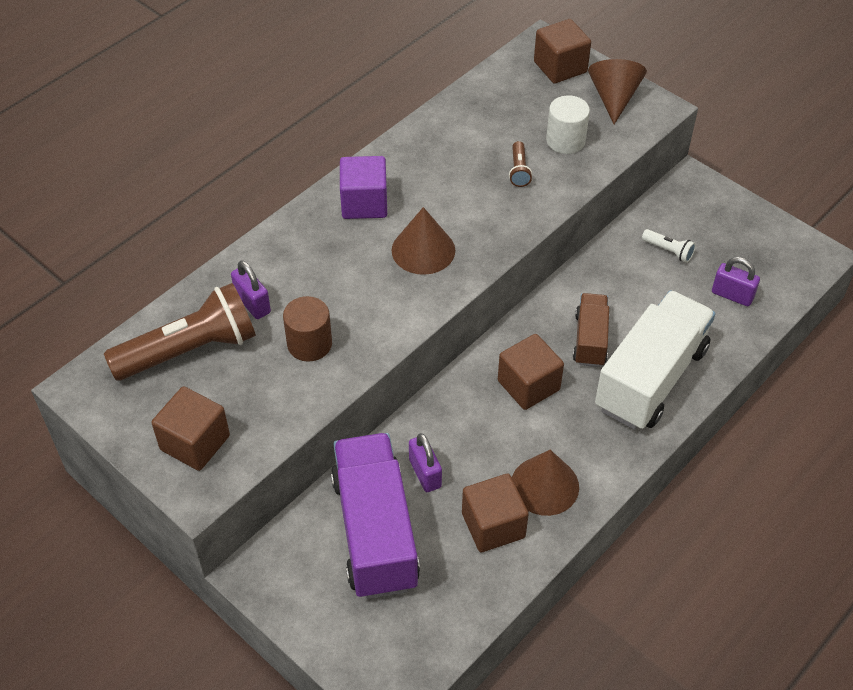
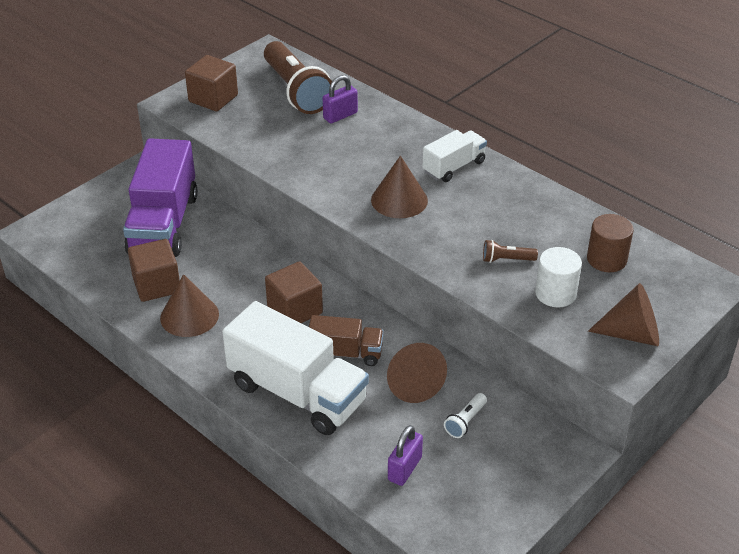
camera: 90 degrees right, 10 degrees down
(309, 344) = (298, 143): brown cylinder -> brown cylinder (606, 259)
(364, 203) = (454, 167): purple cube -> white truck
(375, 531) = (163, 224): purple truck -> purple truck turned 105 degrees clockwise
(425, 473) = (211, 248): purple padlock -> none
(560, 67) = (673, 295): brown cube -> none
(626, 287) = (412, 383): none -> brown cone

